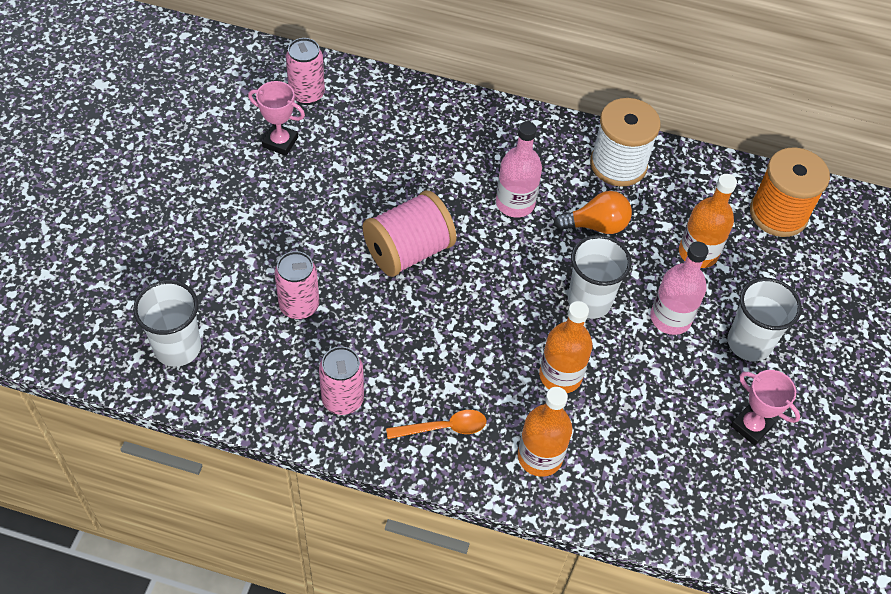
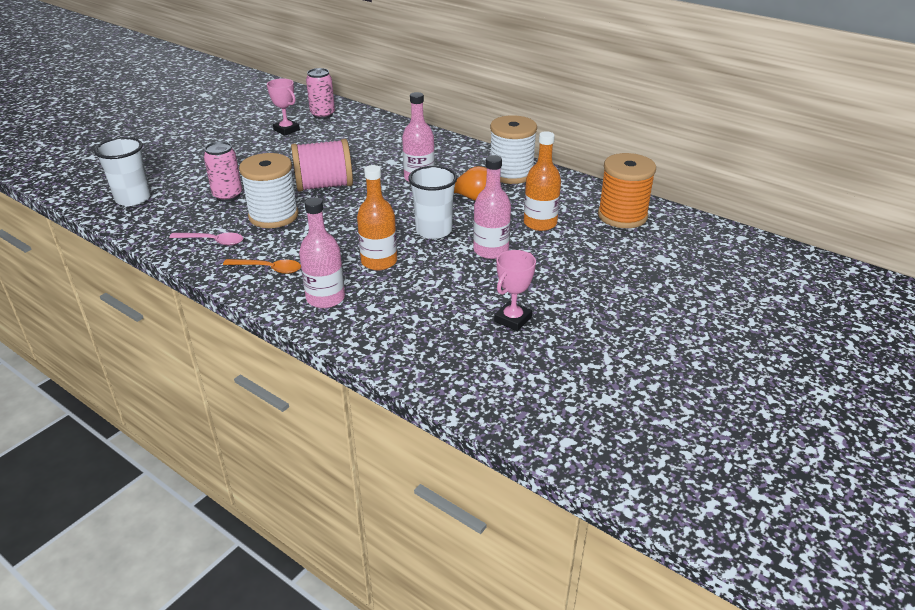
camera: 25 degrees right, 20 degrees down
(342, 399) = (212, 241): pink can -> pink spoon
(384, 329) = (273, 216): none -> white spool
(540, 456) = (325, 298): orange bottle -> pink bottle
(749, 343) = (546, 275): white cup -> none
(751, 426) = (512, 319): pink trophy -> pink trophy turned 60 degrees clockwise

